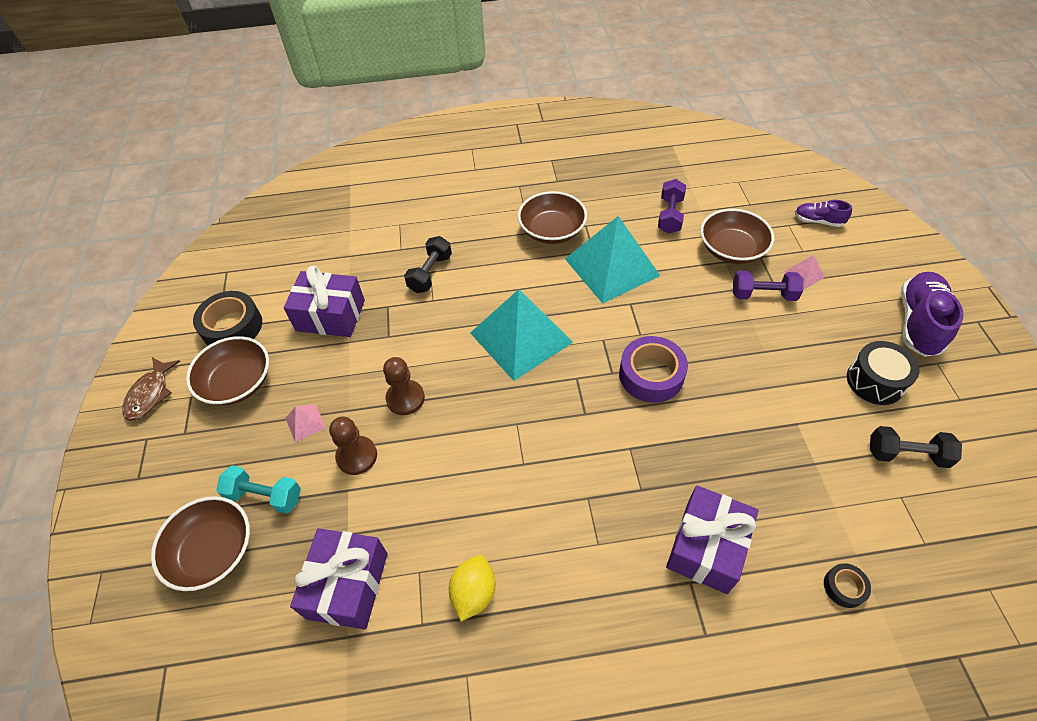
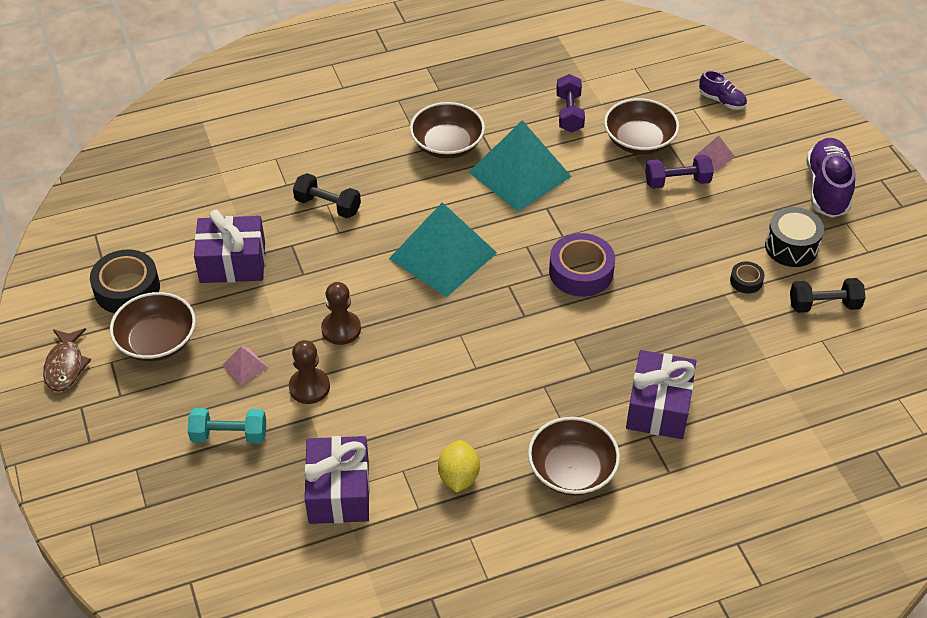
camera: 15 degrees left, 5 degrees down
(213, 551) = (197, 488): brown bowl -> brown bowl (572, 470)
(430, 273) = (328, 206): black dumbbell -> black dumbbell turned 75 degrees counterclockwise
(818, 221) = (722, 101): purple shoe -> purple shoe turned 150 degrees counterclockwise
(844, 587) = (780, 417): black tape -> black tape (746, 281)

